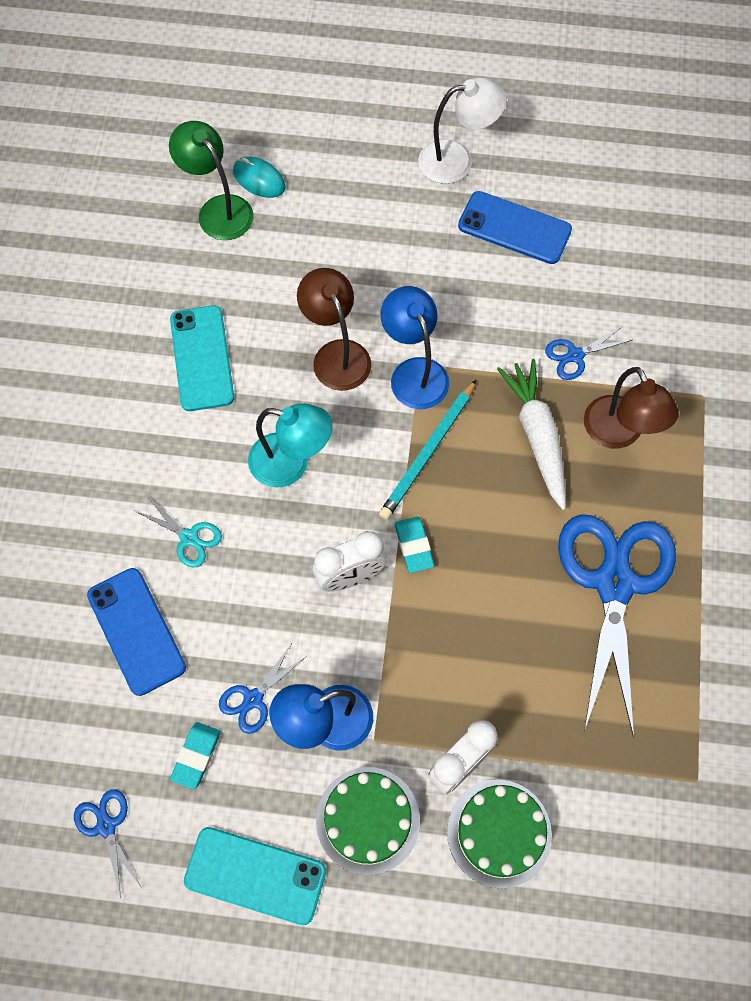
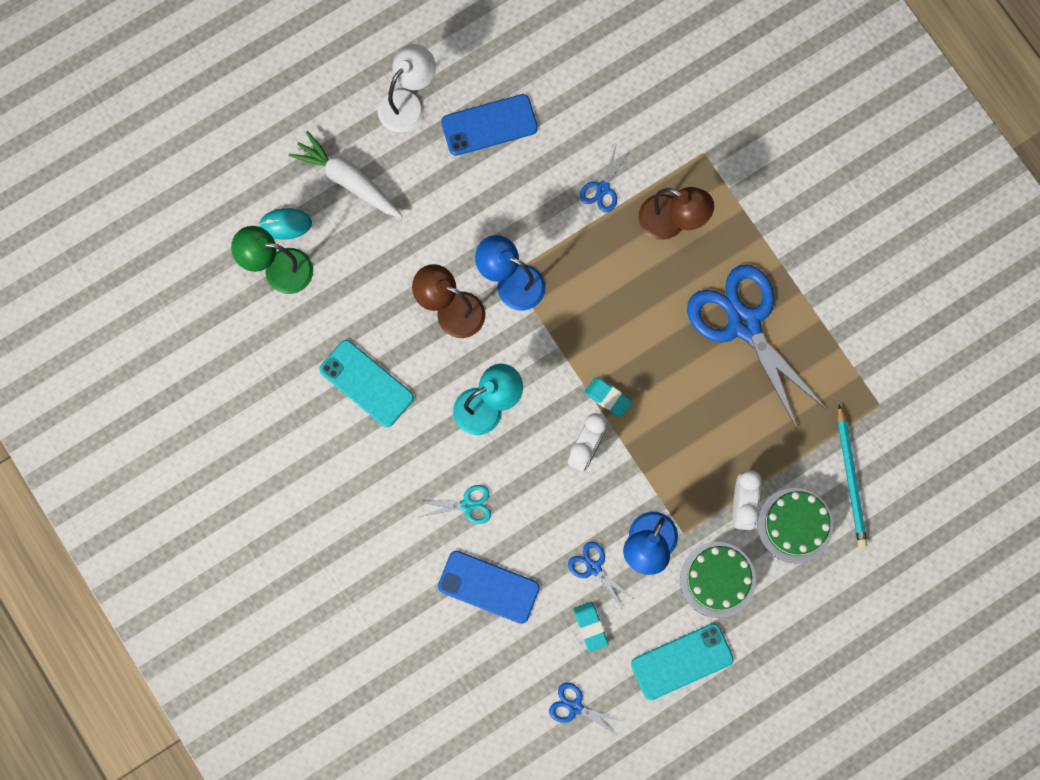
camera: 40 degrees left, 10 degrees up
(253, 699) = (593, 568): blue scissors -> blue scissors turned 135 degrees clockwise
(428, 452) = (565, 330): turquoise pencil -> turquoise pencil (851, 479)
(537, 436) = (623, 264): white carrot -> white carrot (348, 180)

